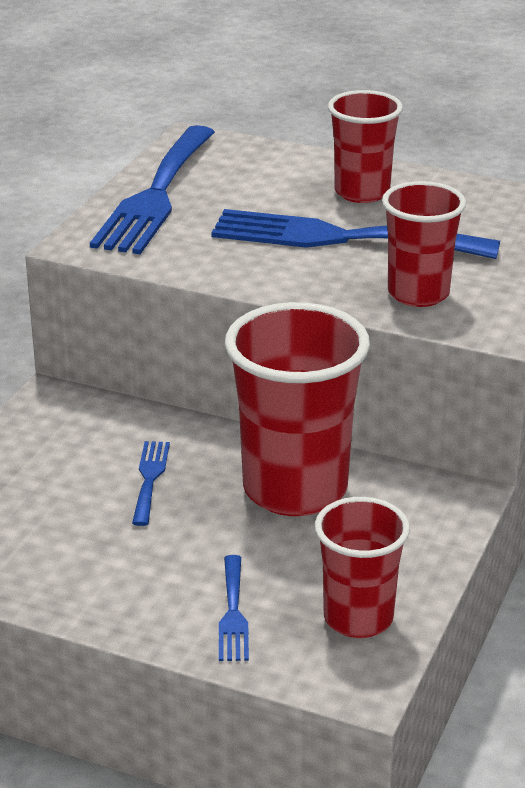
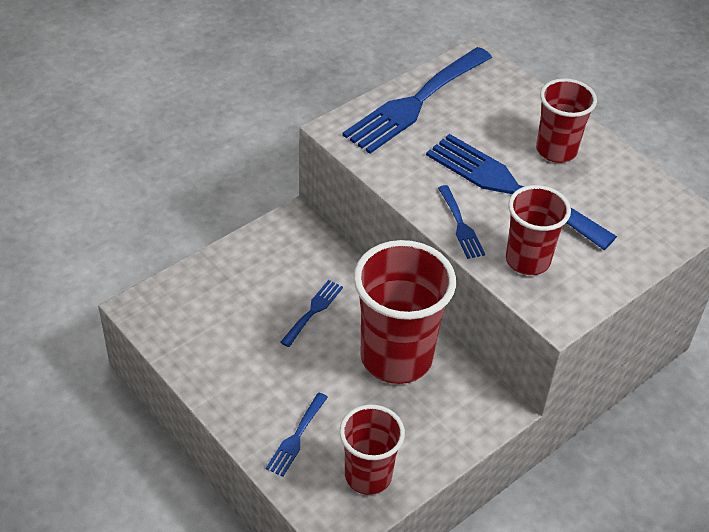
camera: 25 degrees right, 15 degrees up
(311, 286) = (461, 225): none -> blue fork

